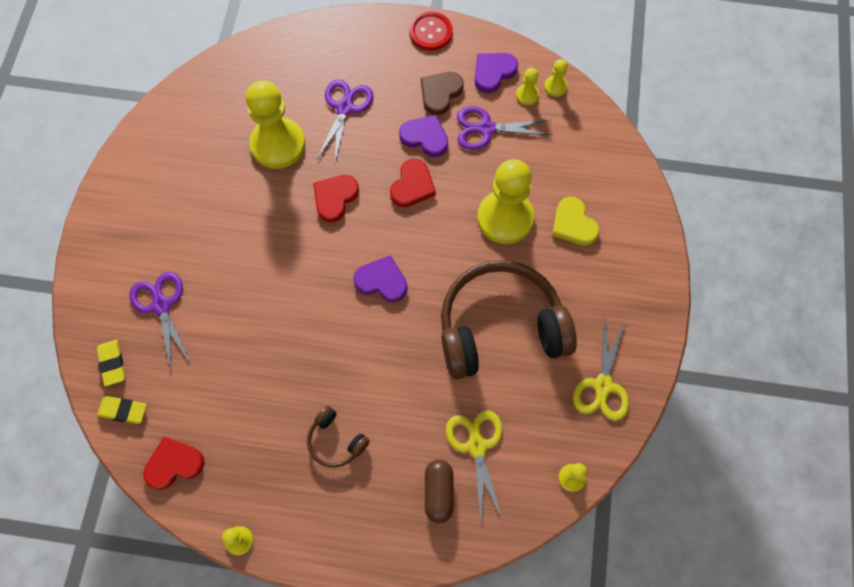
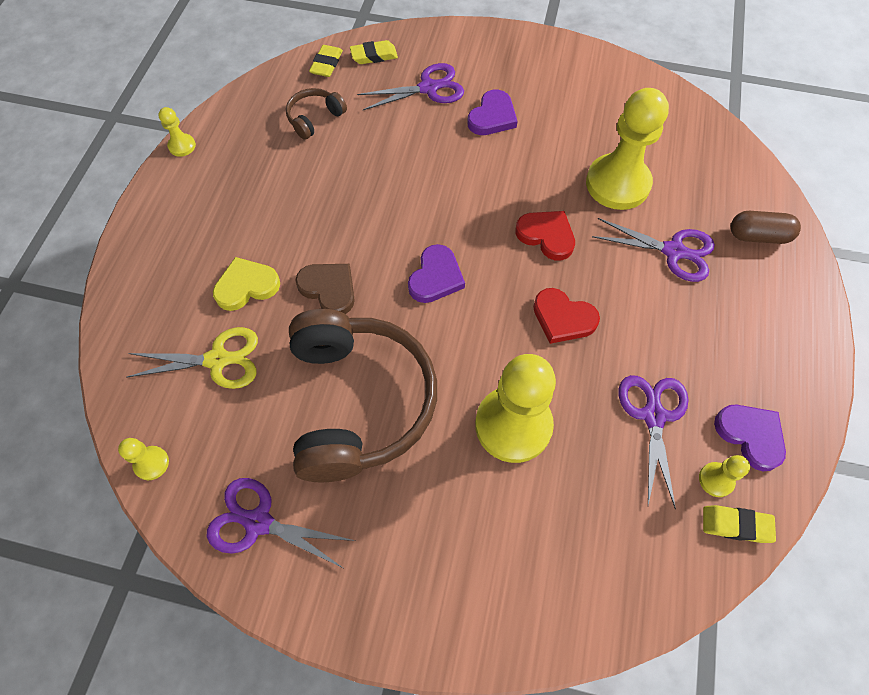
camera: 95 degrees right, 5 degrees down
(174, 464) = (267, 99): red heart -> none
(336, 441) = (258, 225): brown headphones -> brown headphones (315, 118)
(425, 137) = (635, 338): purple heart -> purple heart (492, 117)
(430, 32) = (808, 358): red button -> none
(439, 493) = (176, 316): brown capsule -> brown capsule (758, 236)
(440, 93) = (706, 362): brown heart -> brown heart (329, 289)
(555, 87) = (736, 525): yellow pawn -> yellow eraser
(573, 224) = (500, 518): yellow heart -> yellow heart (246, 286)
(603, 386) = (258, 522): yellow scissors -> purple scissors

